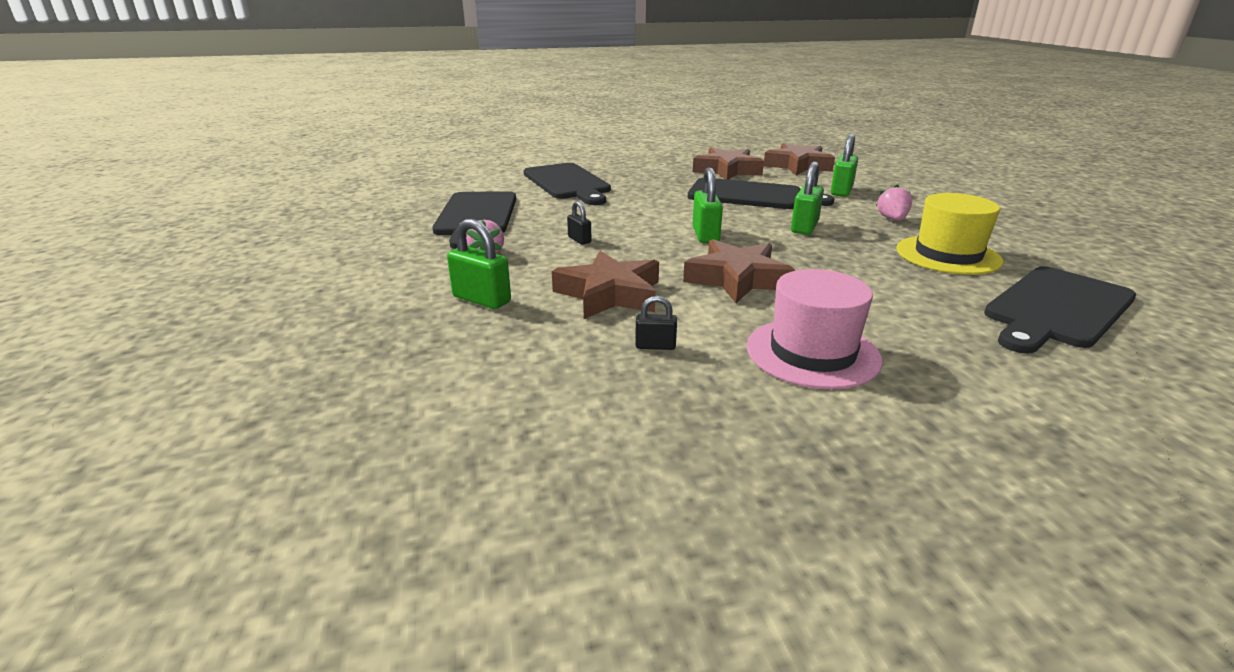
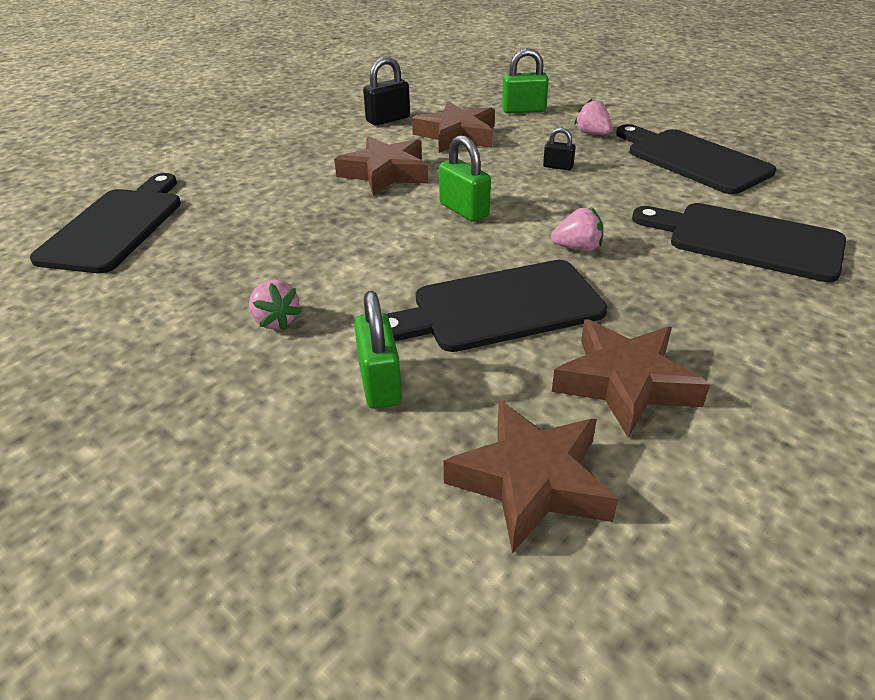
camera: 145 degrees right, 10 degrees up
(655, 346) = (388, 119): black padlock -> black padlock, size x1.72
(665, 202) = (577, 248): none -> pink strawberry
(804, 227) = (376, 260): green padlock -> none
(812, 353) = (297, 141): pink hat -> none
(948, 255) = (203, 267): yellow hat -> none

